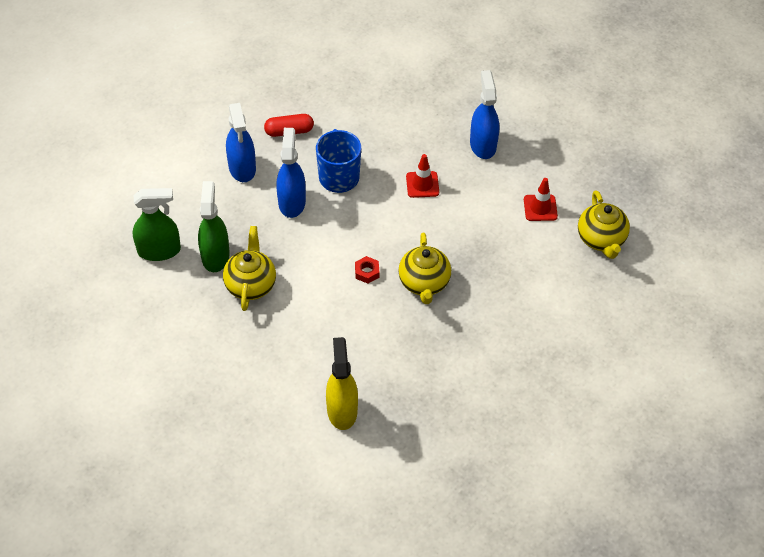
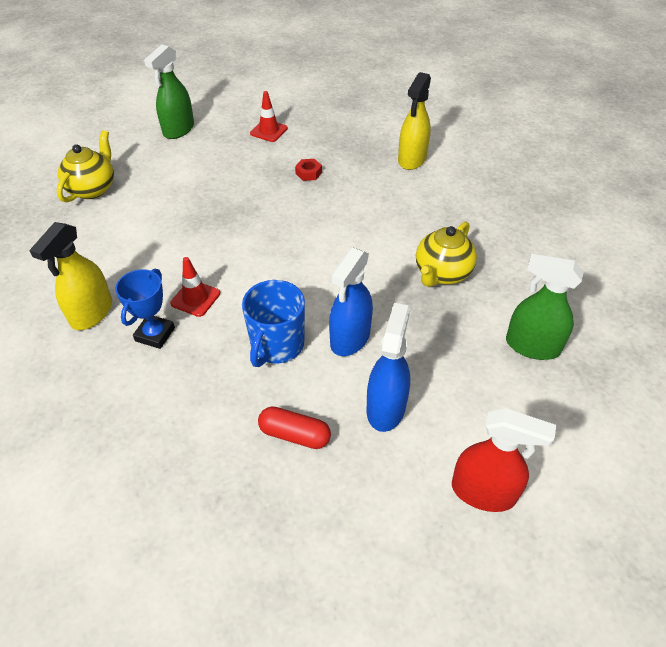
camera: 150 degrees left, 5 degrees down
(163, 147) = (483, 492): none -> red spray bottle
(215, 256) = (467, 315): green spray bottle -> green spray bottle (178, 130)
(367, 272) = (319, 241): red nut -> red nut (308, 173)
(424, 283) = (275, 214): yellow teapot -> none
(426, 150) = (155, 334): none -> blue trophy
(483, 145) = (91, 313): blue spray bottle -> yellow spray bottle
(540, 208) = (110, 231): red traffic cone -> red traffic cone (269, 131)

